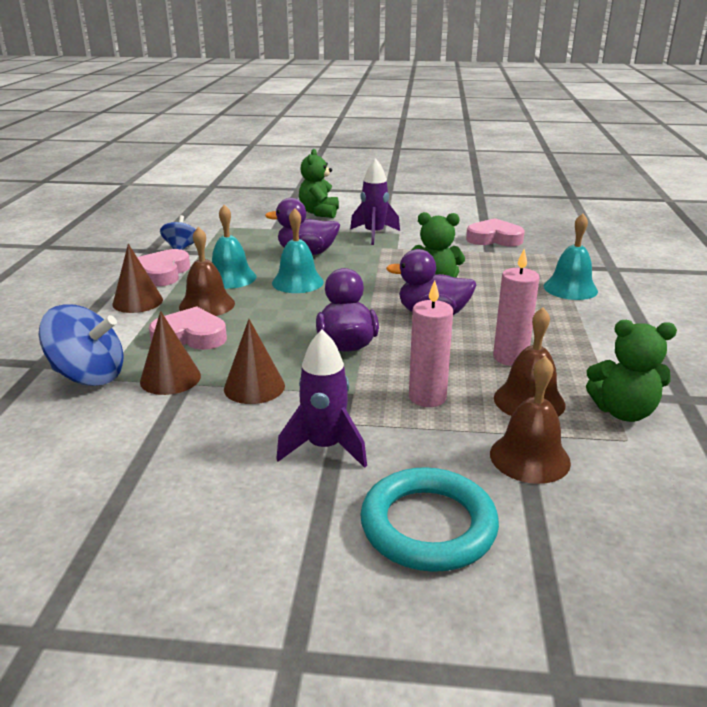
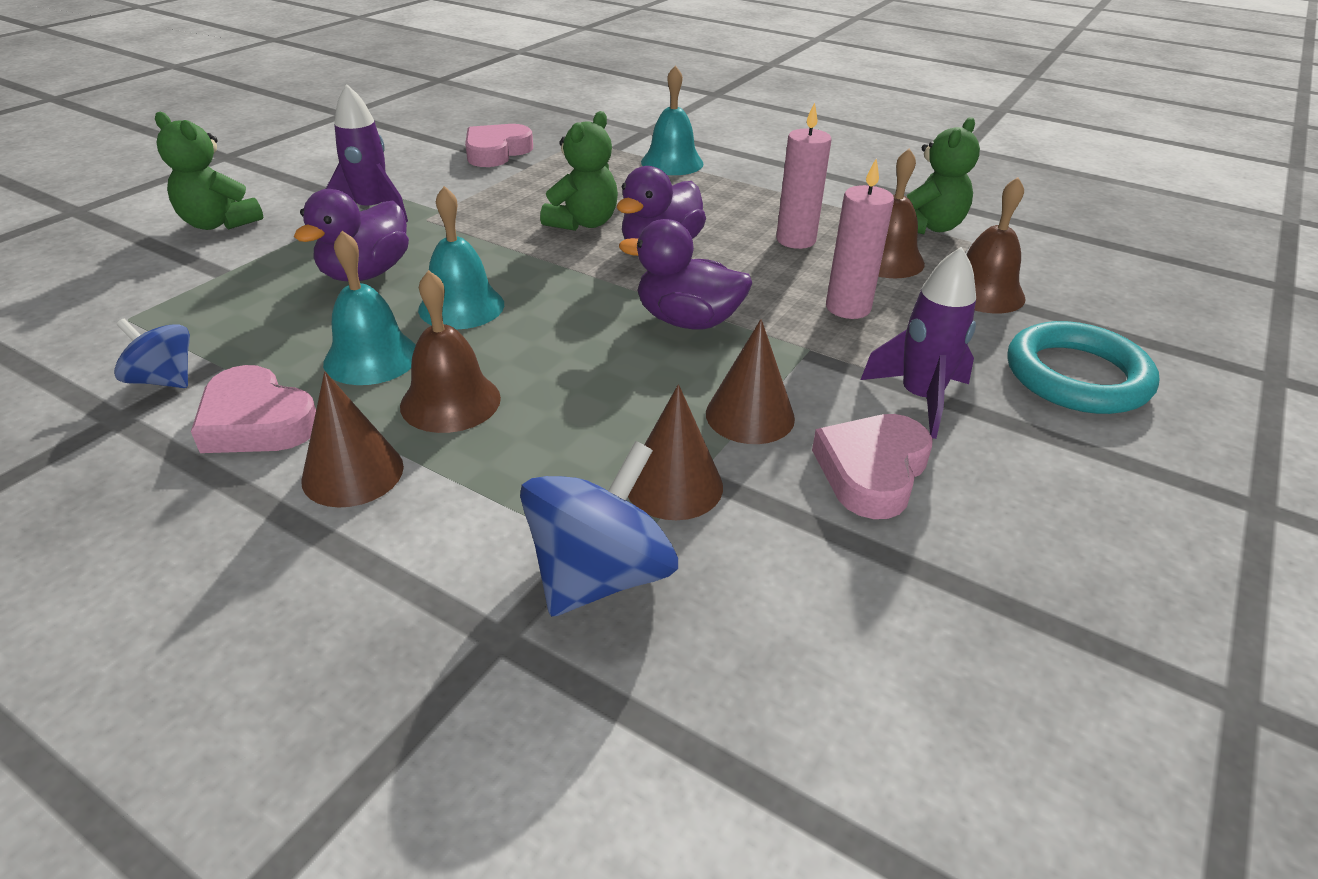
camera: 65 degrees left, 10 degrees up
(190, 336) = (550, 440): pink heart -> pink heart (872, 471)

